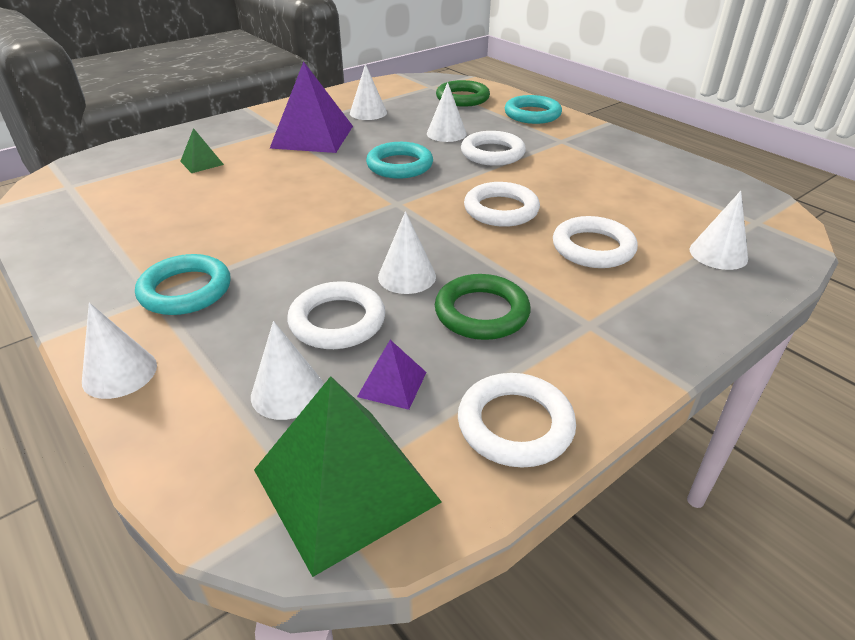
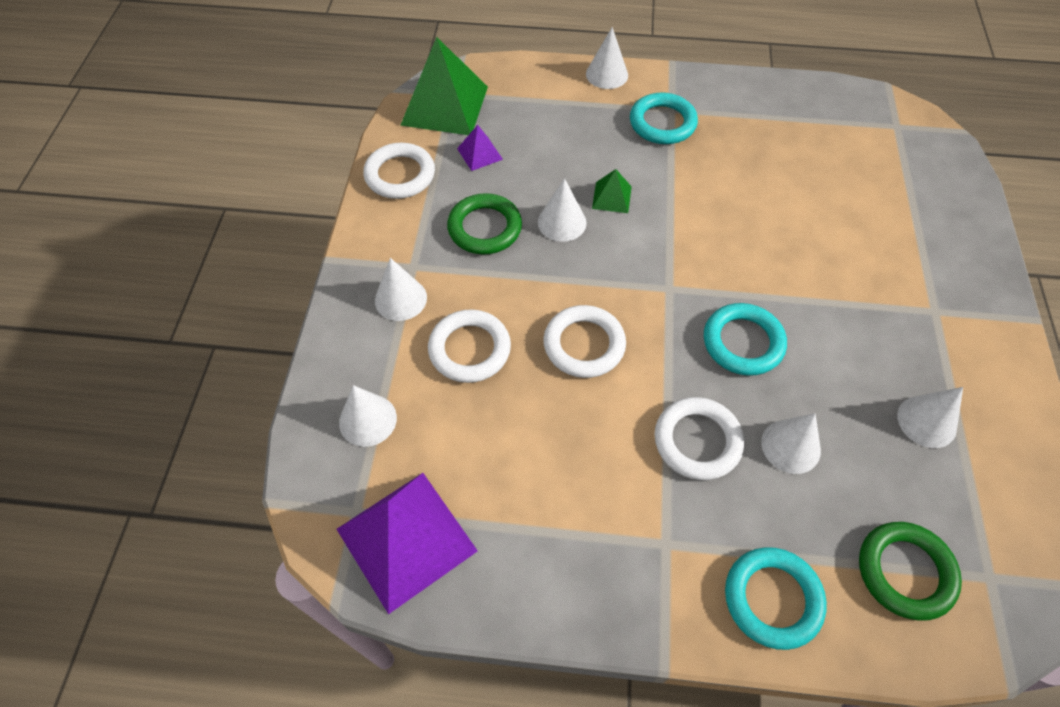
camera: 135 degrees right, 20 degrees up
(202, 163) = (881, 214): green pyramid -> green pyramid (611, 197)
(287, 392) = (521, 118): white cone -> white cone (400, 299)
(312, 136) = (884, 324): purple pyramid -> purple pyramid (406, 540)
(337, 321) = (555, 165): white ring -> none

